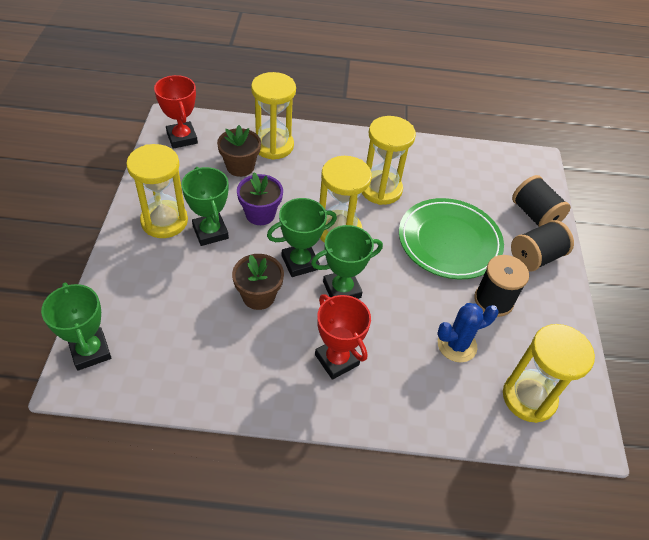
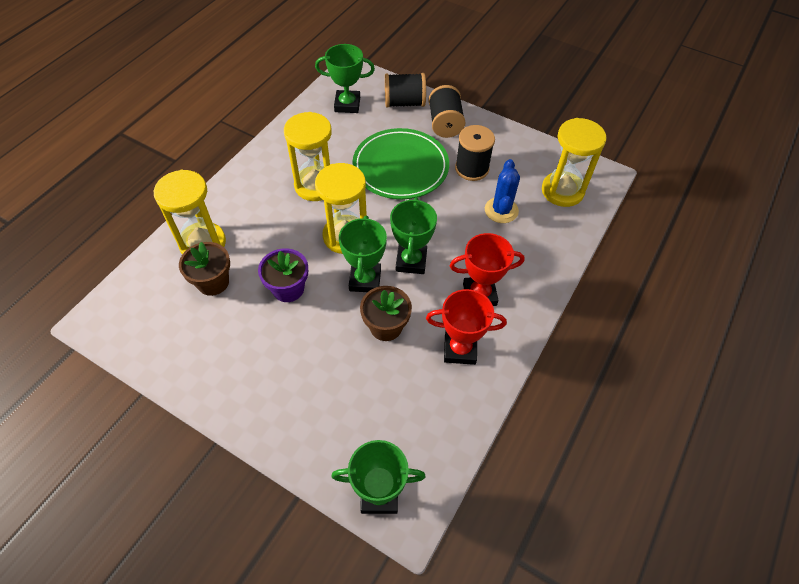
camera: 60 degrees left, 5 degrees up
(164, 221) = (246, 376): yellow hourglass -> none
(182, 138) = (132, 320): red trophy -> red trophy (460, 349)
(210, 232) = (286, 339): green trophy -> green trophy (347, 104)

